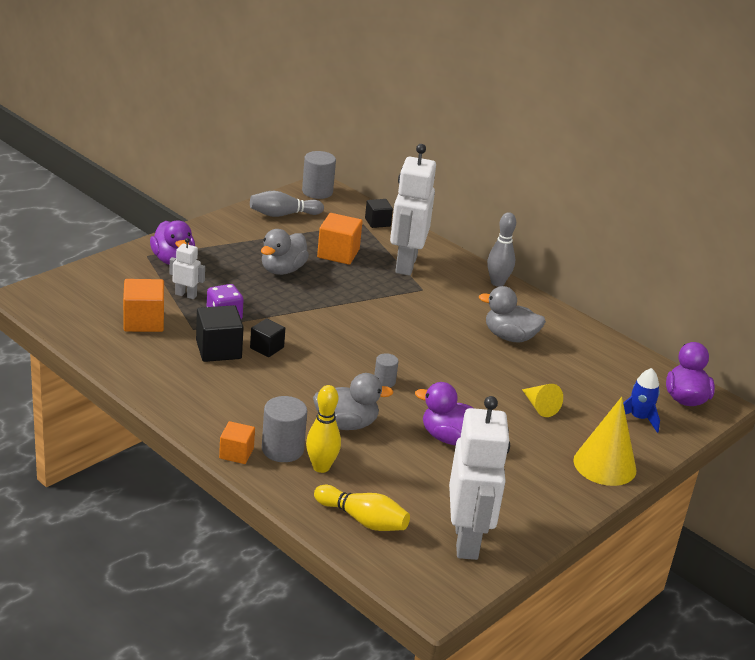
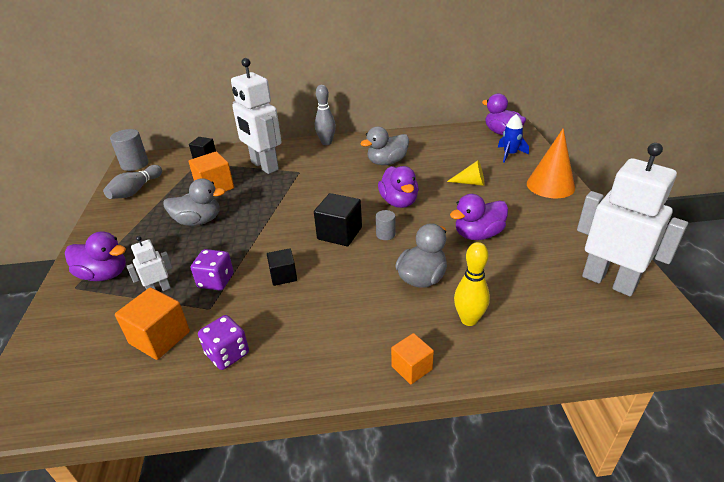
camera: 45 degrees left, 5 degrees up
(160, 359) = (227, 354): none -> purple dice
(218, 350) = (255, 306): black cube -> black cube (339, 233)
(282, 270) = (198, 221): grey duck -> grey duck turned 75 degrees counterclockwise
(282, 449) = (428, 333): grey cylinder -> none
(363, 520) = (556, 328): yellow bowling pin -> none
(446, 371) = (399, 202): none -> purple duck
(604, 465) = (550, 185): yellow cone -> orange cone

